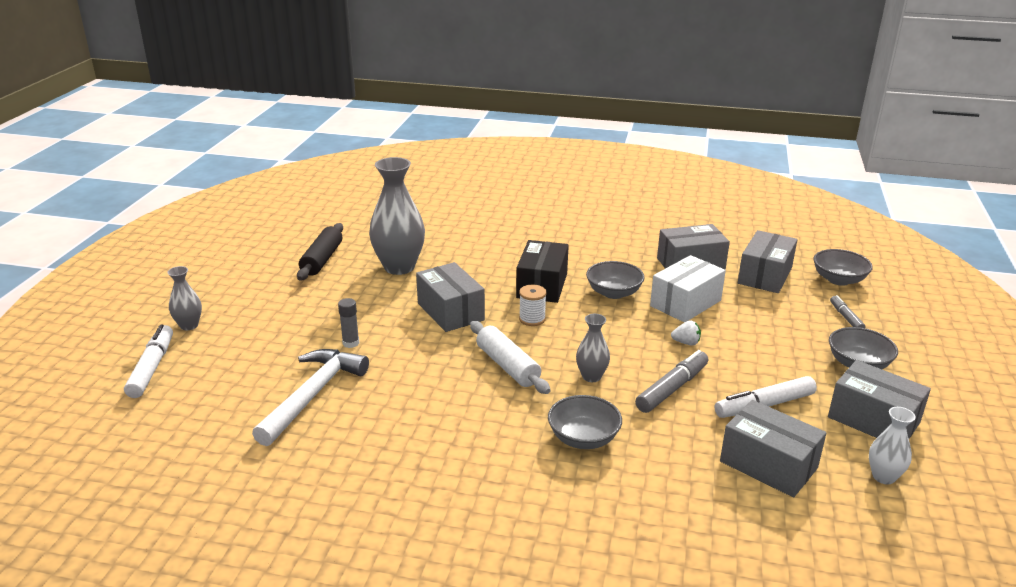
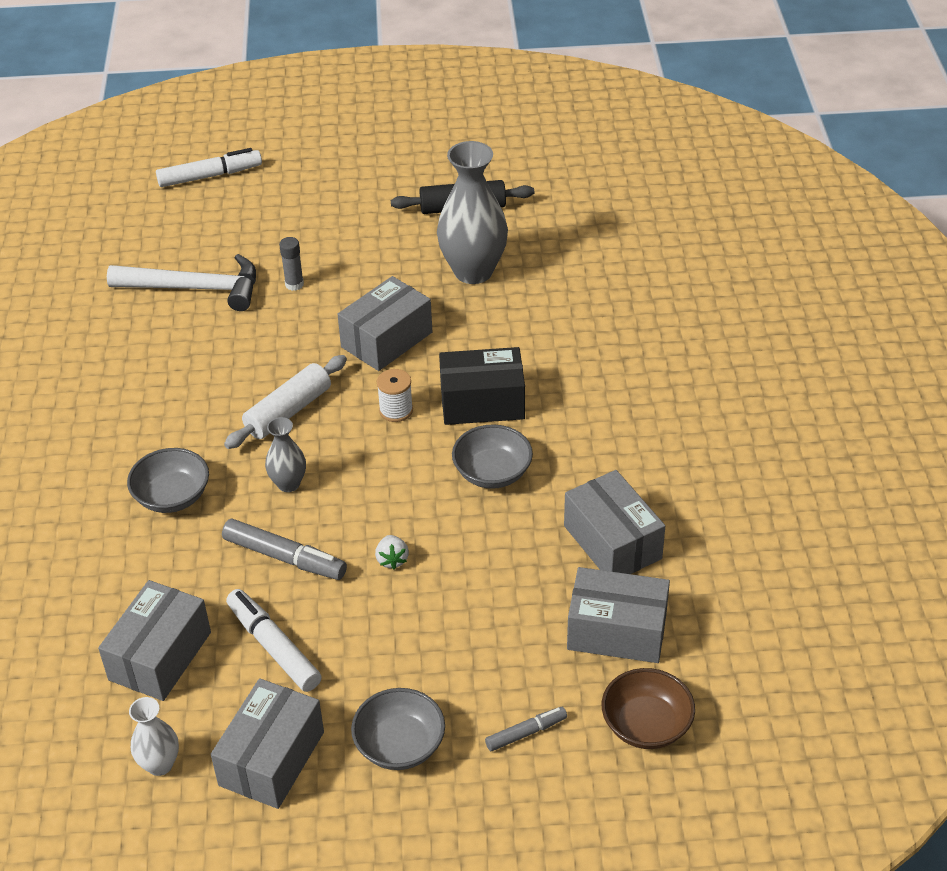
camera: 75 degrees right, 15 degrees up
(189, 325) = (288, 169): grey vase -> none
(685, 303) = (494, 548): white box -> none
(838, 280) = (646, 725): grey bowl -> brown bowl

